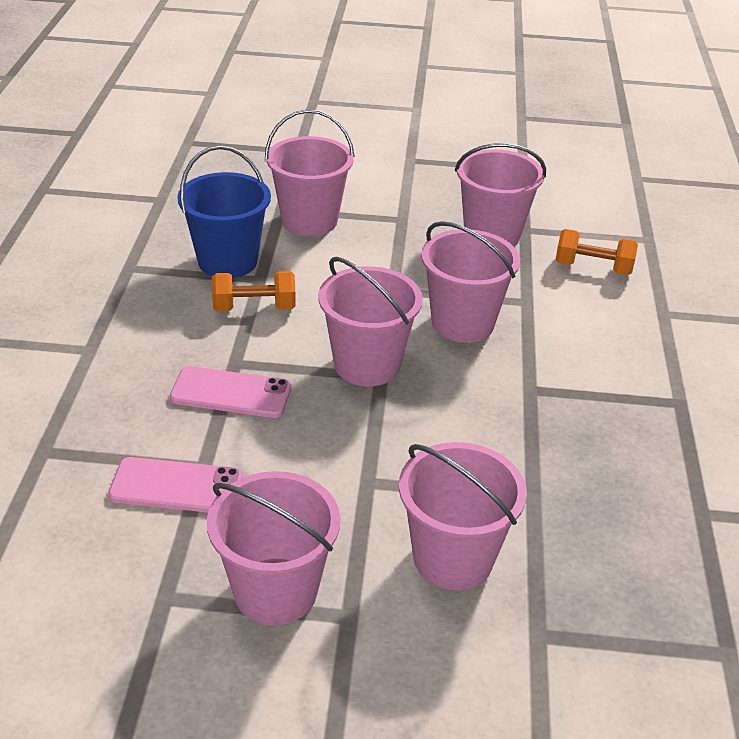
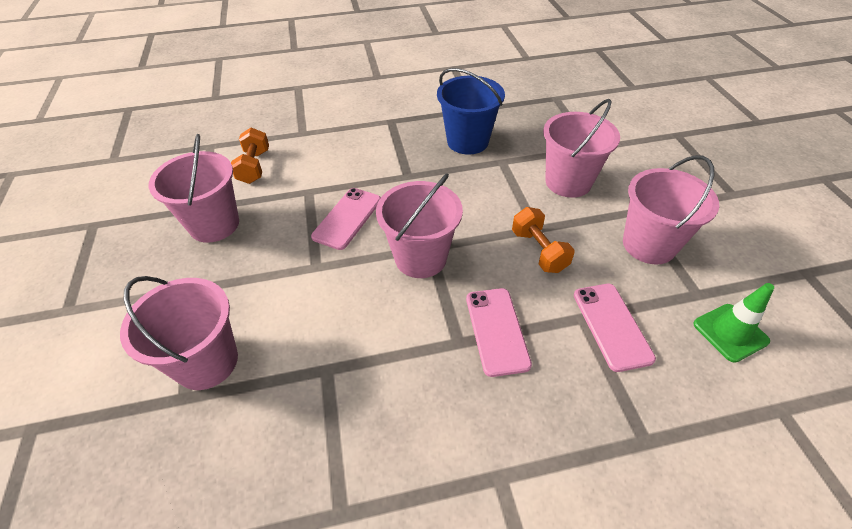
camera: 105 degrees left, 10 degrees up
(93, 595) = (730, 332): none -> green traffic cone
(227, 261) = (302, 410): blue bucket -> blue bucket (467, 141)
(254, 307) = (375, 356): orange dumbbell -> orange dumbbell (539, 251)
(462, 323) = (347, 218): pink bucket -> pink phone

